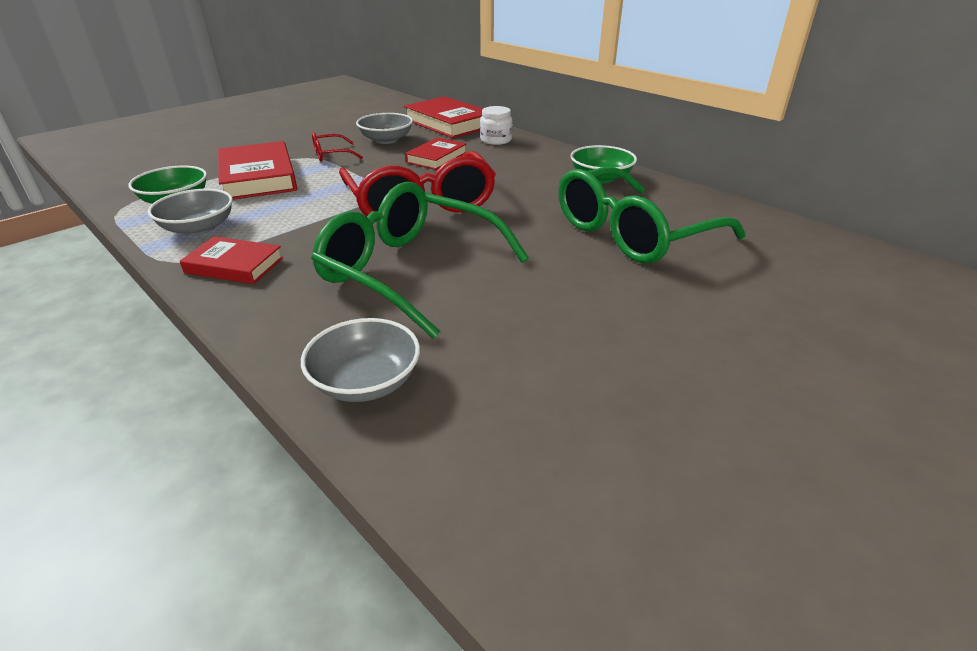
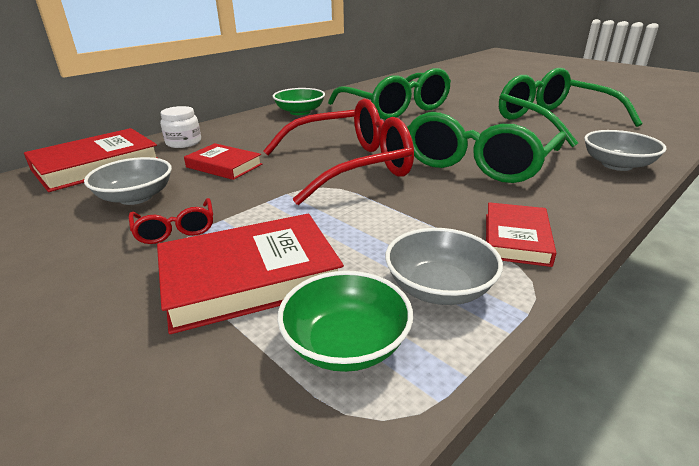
camera: 90 degrees left, 5 degrees down
(589, 374) = (554, 121): none -> green glasses

